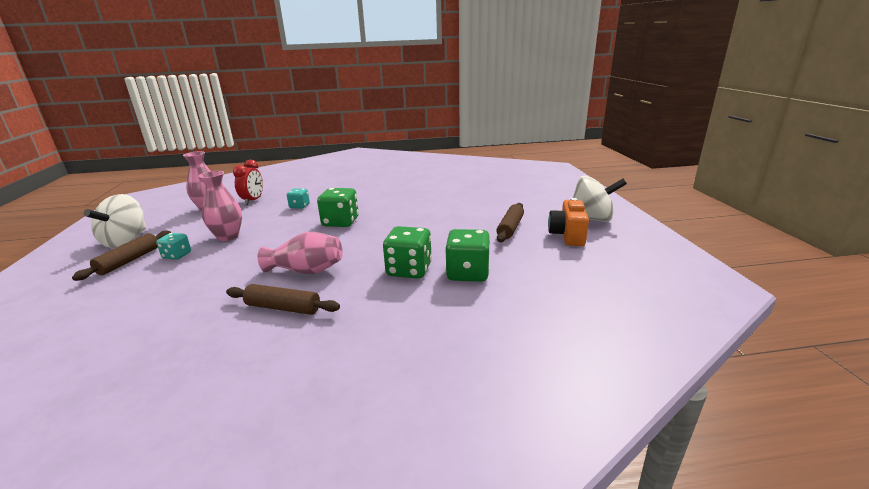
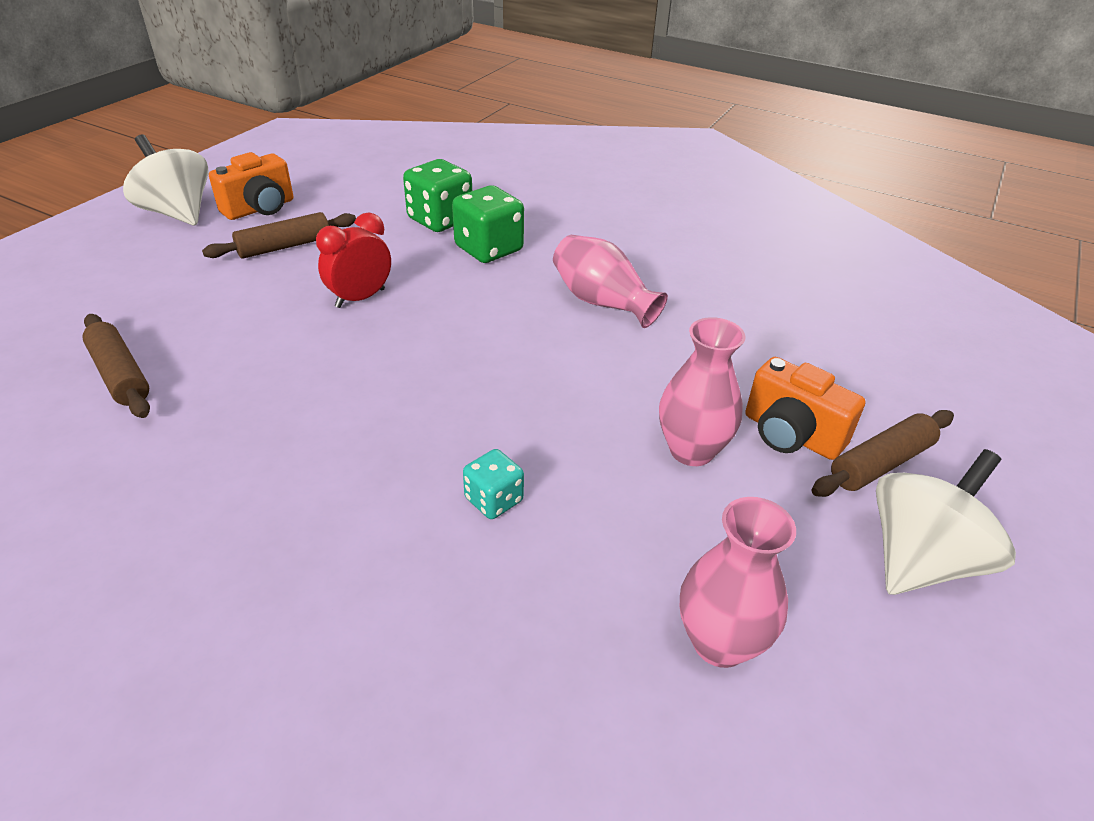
camera: 145 degrees left, 15 degrees up
(177, 255) = (790, 435): turquoise dice -> orange camera
(253, 201) = (585, 619): red clock -> red clock (360, 298)
(283, 308) = (657, 265): brown rolling pin -> brown rolling pin (120, 375)
(340, 222) = (470, 384): green dice -> none

